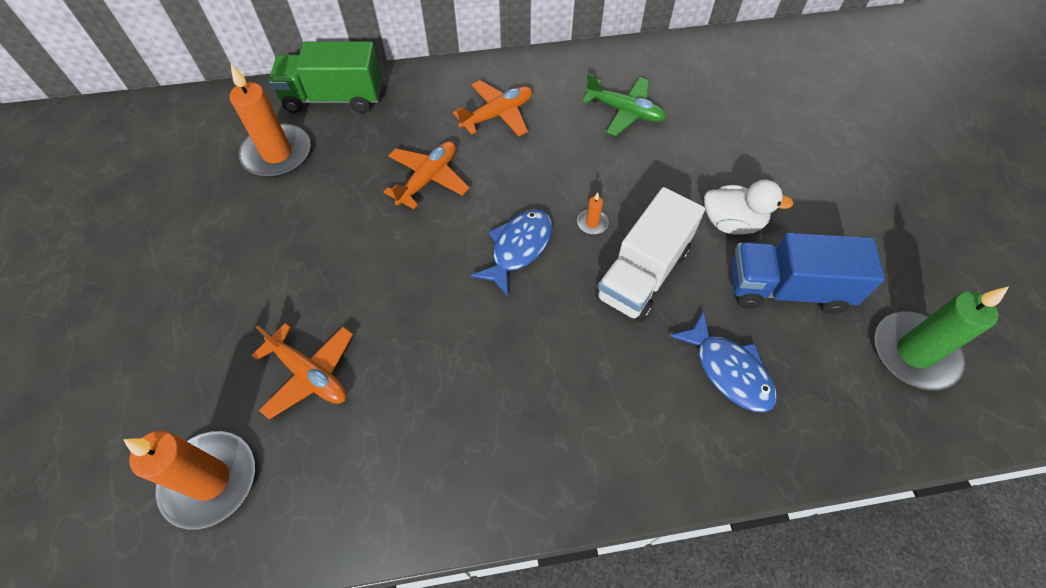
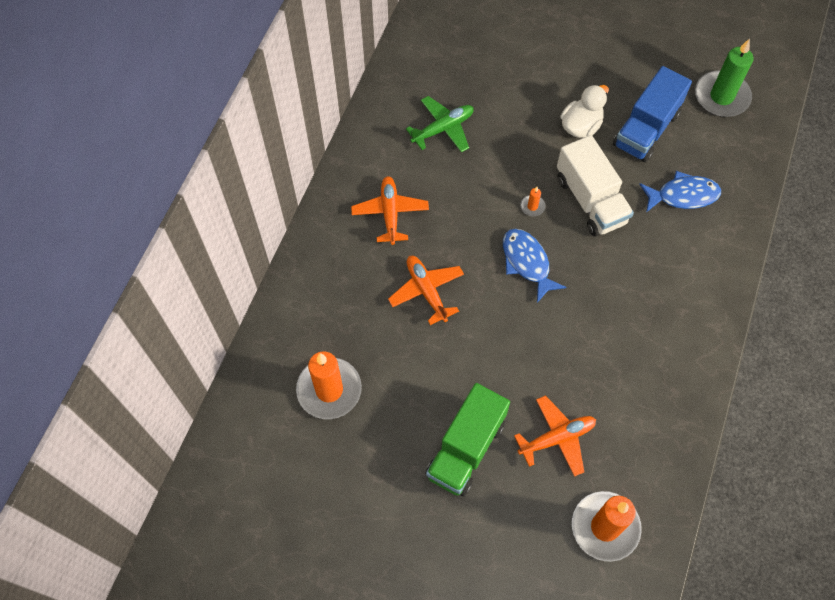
camera: 60 degrees left, 5 degrees up
(334, 98) = (290, 323): green truck -> green truck (466, 449)

